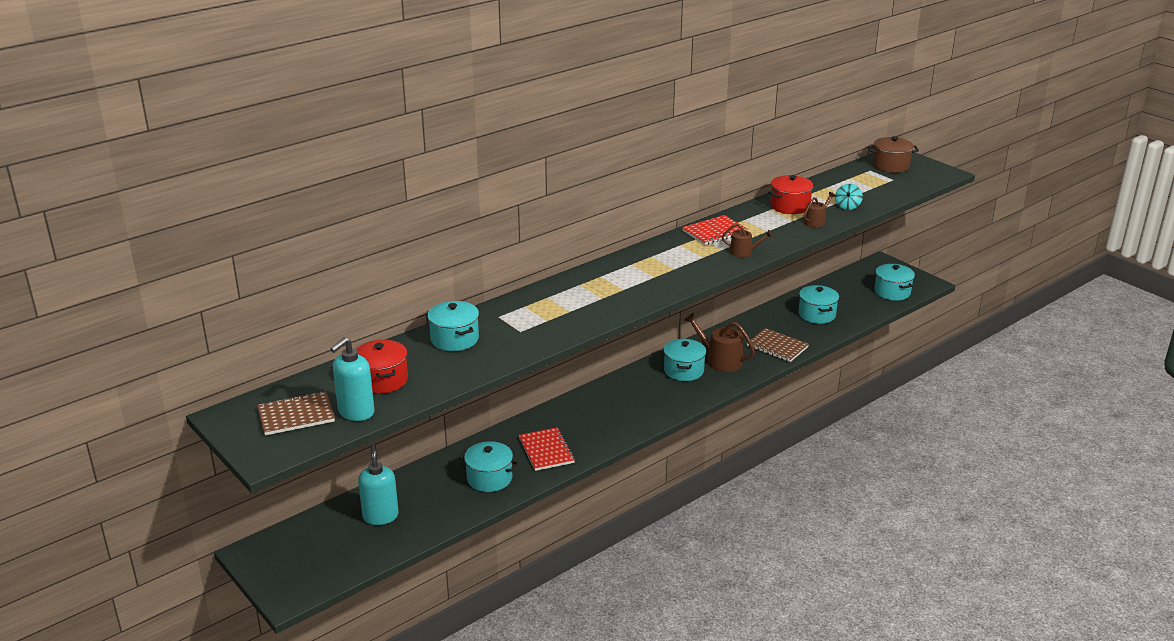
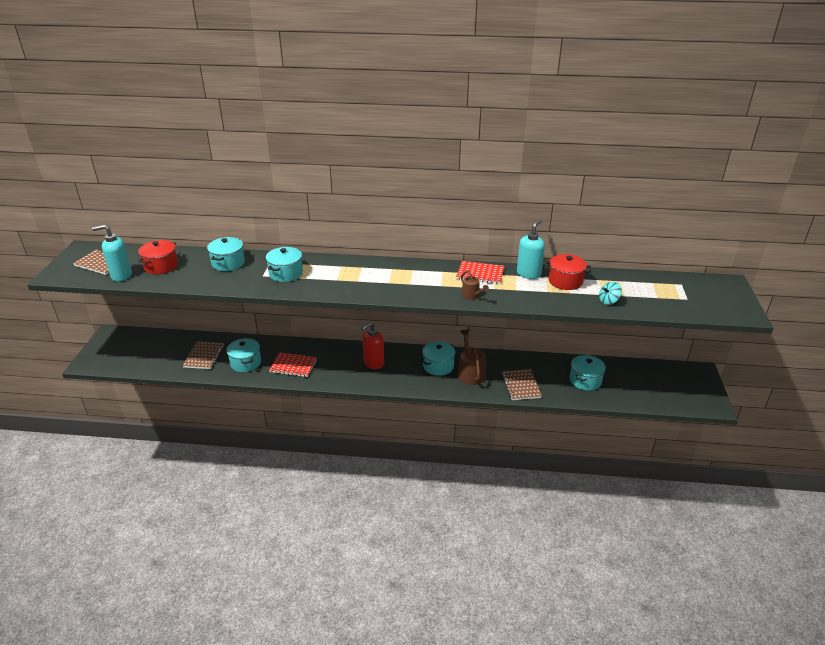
camera: 45 degrees right, 5 degrees up
(380, 516) = (176, 350): turquoise soap dispenser -> turquoise soap dispenser (528, 274)
(427, 501) = (204, 356): none -> brown notebook
(546, 450) = (293, 366): red notebook -> red notebook turned 75 degrees clockwise
(621, 402) = (373, 363): none -> red soap dispenser
(816, 221) = (563, 300): brown watering can -> none
(890, 166) = (706, 288): brown pot -> none
(892, 292) = (671, 396): turquoise pot -> turquoise pot (286, 273)

